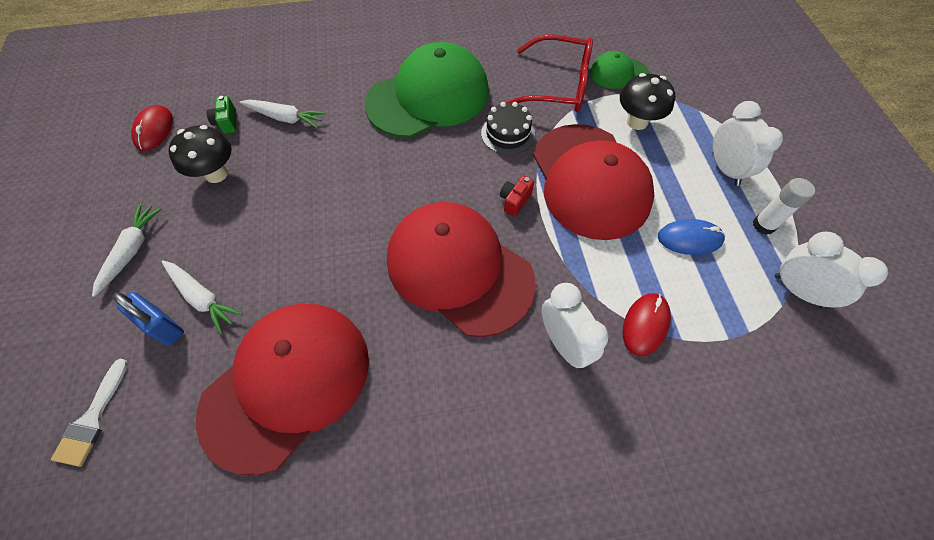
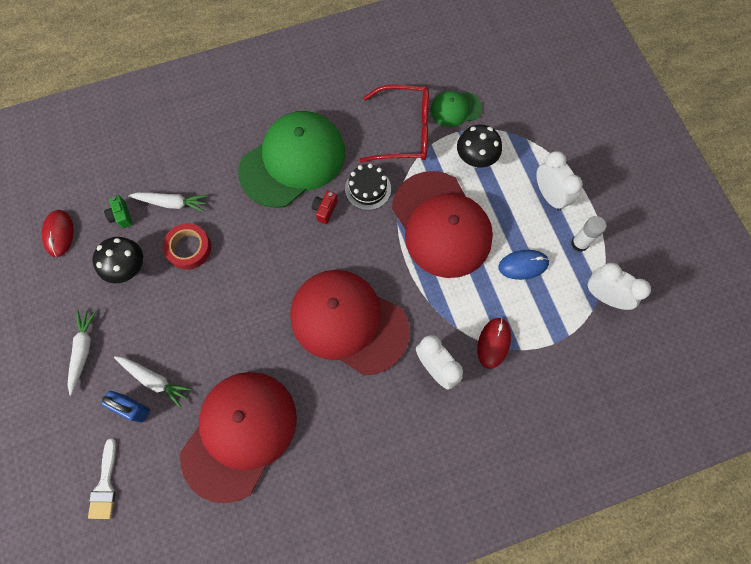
camera: 10 degrees left, 10 degrees up
(290, 163) = (189, 248): none -> red tape
(515, 201) = (383, 253): red camera -> red camera (325, 210)

